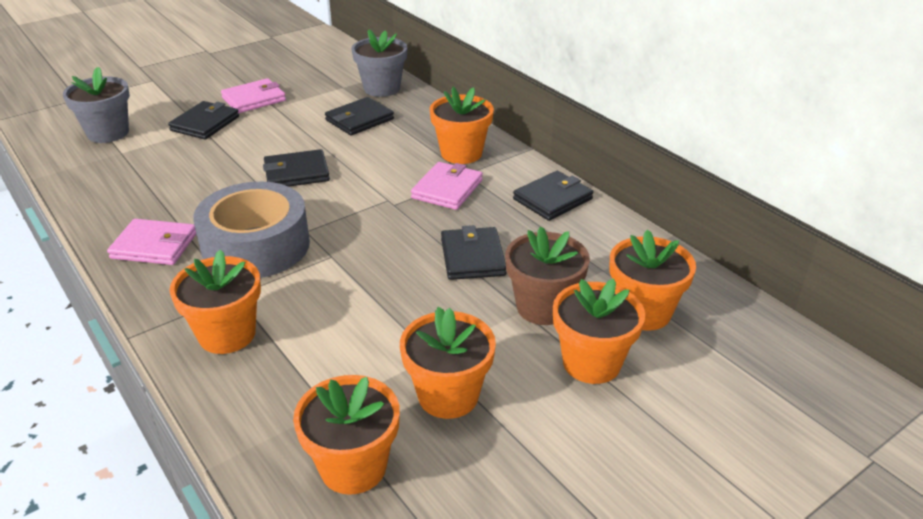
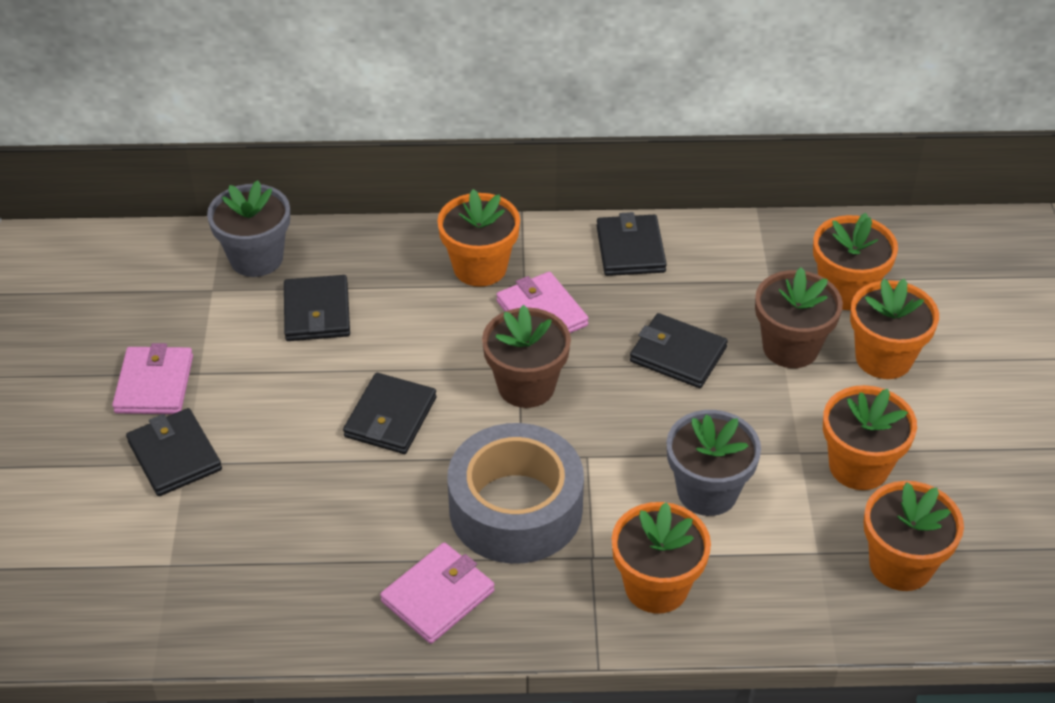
camera: 55 degrees left, 10 degrees up
(108, 133) = (96, 563): grey flower pot -> grey flower pot (707, 491)
(373, 208) = (526, 386): none -> brown flower pot

